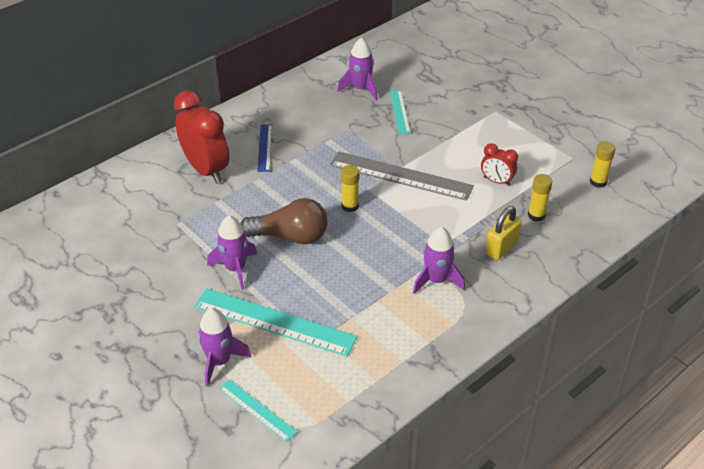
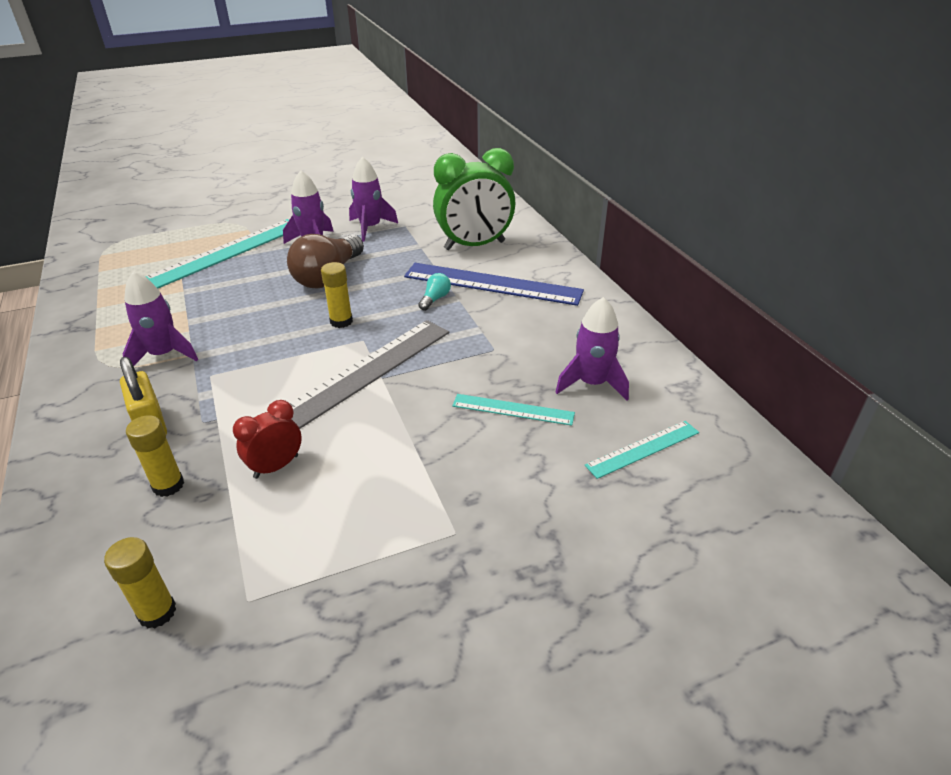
camera: 110 degrees right, 5 degrees down
(206, 170) = (474, 246): red clock -> green clock
(219, 361) = (216, 224): purple rocket -> purple rocket (370, 228)
(257, 410) = (149, 232): turquoise ruler -> turquoise ruler (643, 449)
(264, 147) = (492, 284): blue ruler -> blue ruler, size x1.89
(298, 169) = (435, 299): none -> turquoise light bulb

